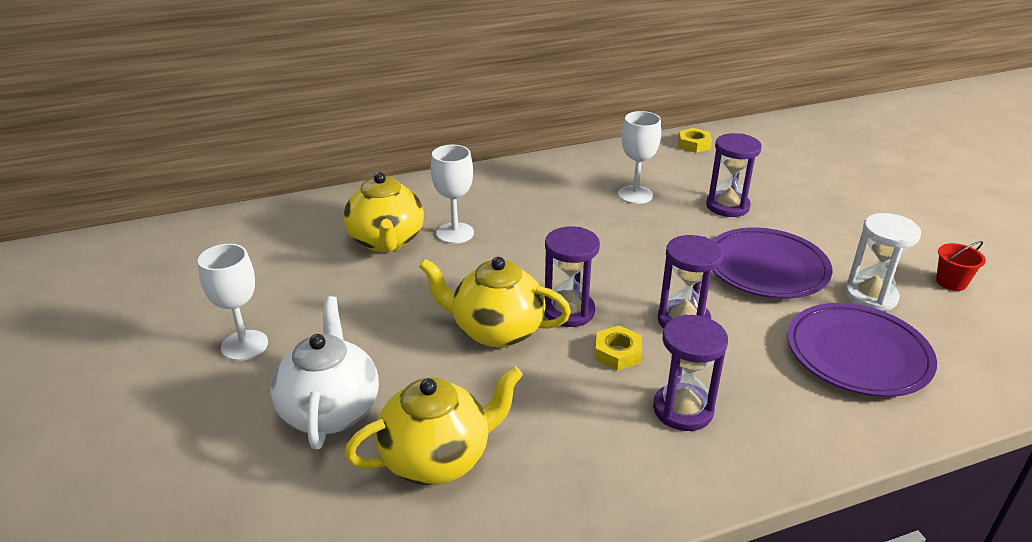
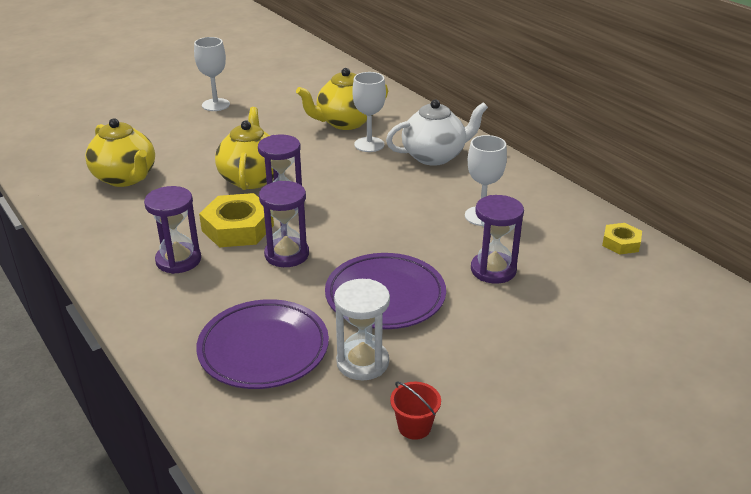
camera: 75 degrees right, 0 degrees up
(331, 410) = (163, 140): white teapot -> white teapot (434, 156)
(617, 353) = (237, 228): yellow nut -> yellow nut, size x1.80

